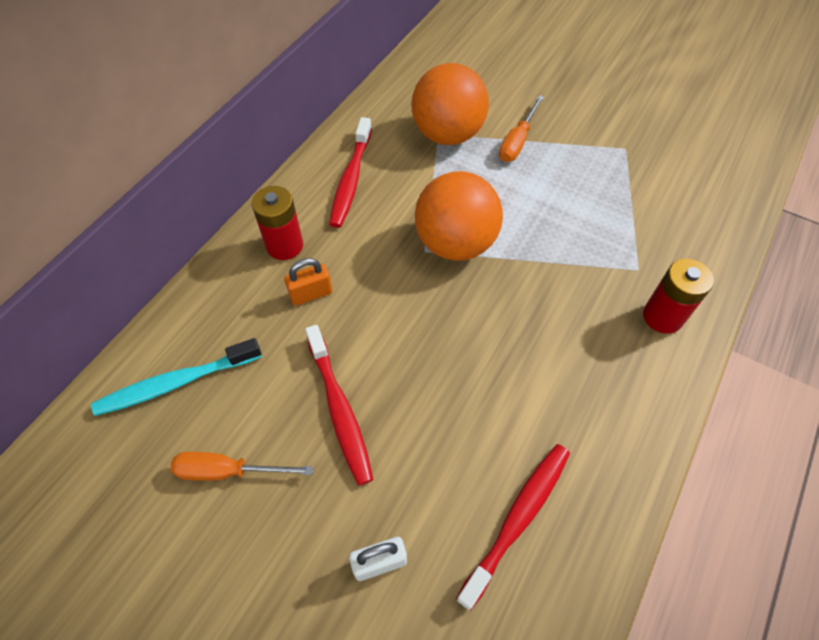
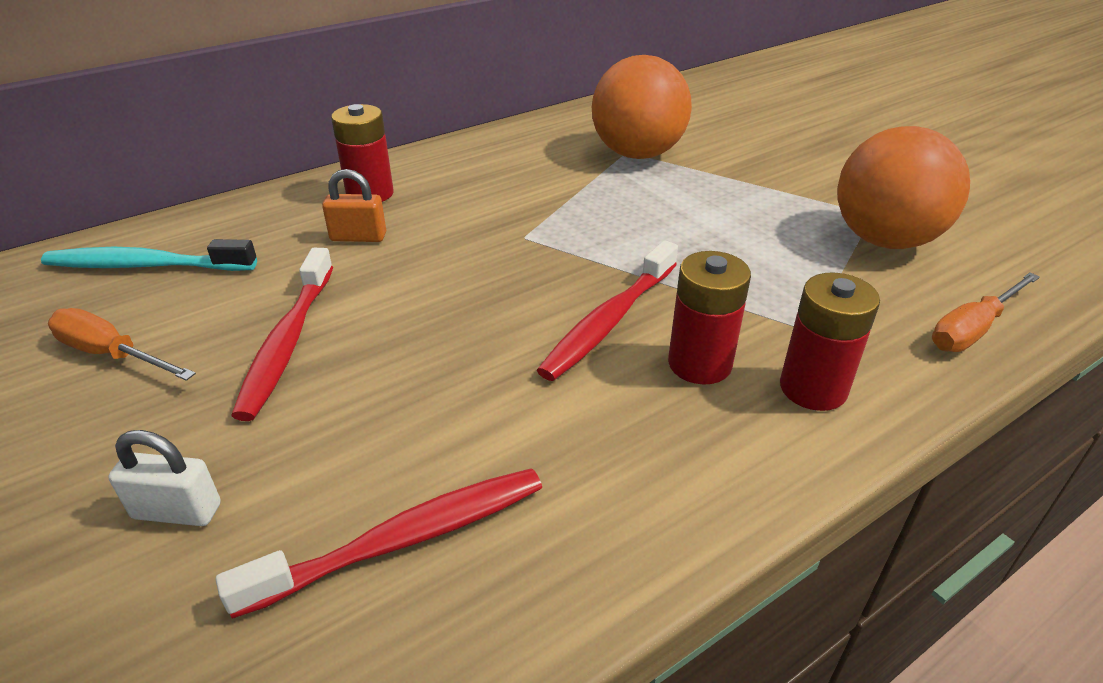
camera: 25 degrees right, 20 degrees down
(351, 180) = (492, 163): red toothbrush -> red toothbrush (608, 321)
(455, 243) = (567, 240): orange ball -> orange ball (884, 240)
(517, 141) = (722, 177): orange screwdriver -> orange screwdriver (972, 329)
(595, 322) = (699, 364): none -> red battery

